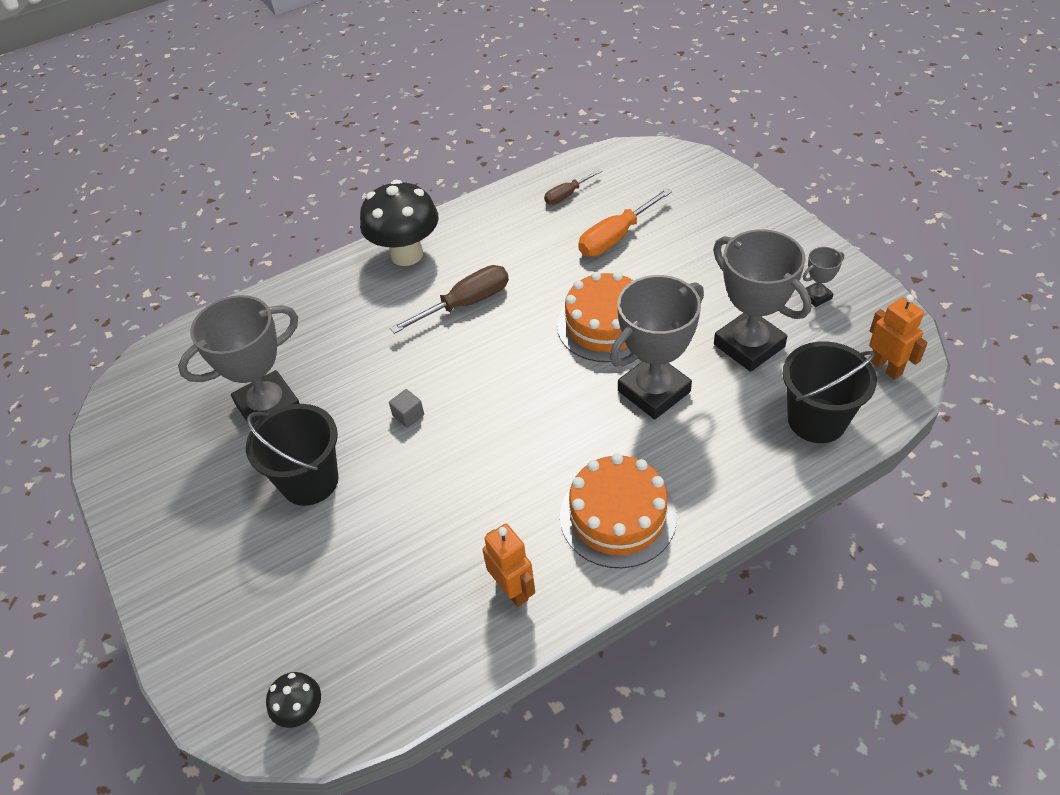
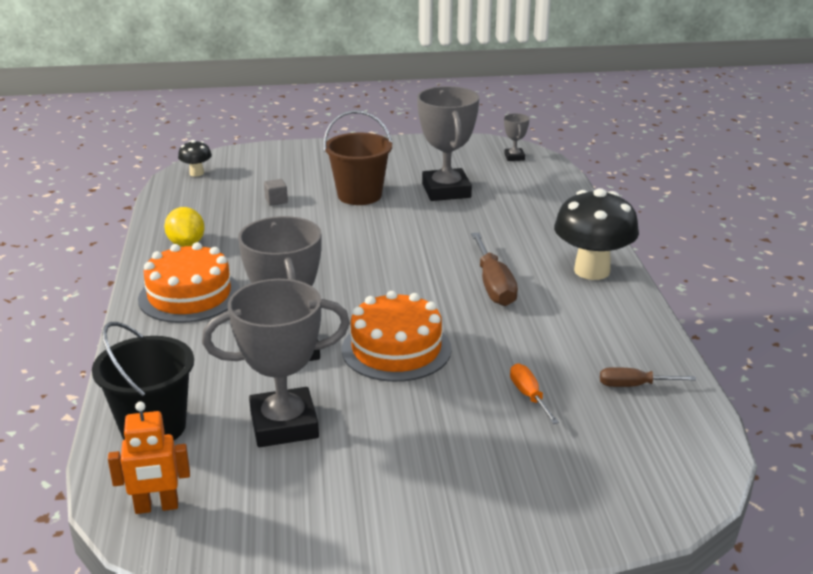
camera: 110 degrees right, 20 degrees down
(310, 481) = (359, 195): black bucket -> brown bucket
(408, 415) = (383, 237): grey cube -> grey cube (276, 200)
(513, 590) = (186, 244): orange robot -> yellow lemon
(567, 195) = (634, 385): brown screwdriver -> brown screwdriver turned 75 degrees counterclockwise
(616, 237) = (529, 396): orange screwdriver -> orange screwdriver, size x0.59
(816, 296) = (304, 506): grey trophy -> grey trophy (514, 157)

